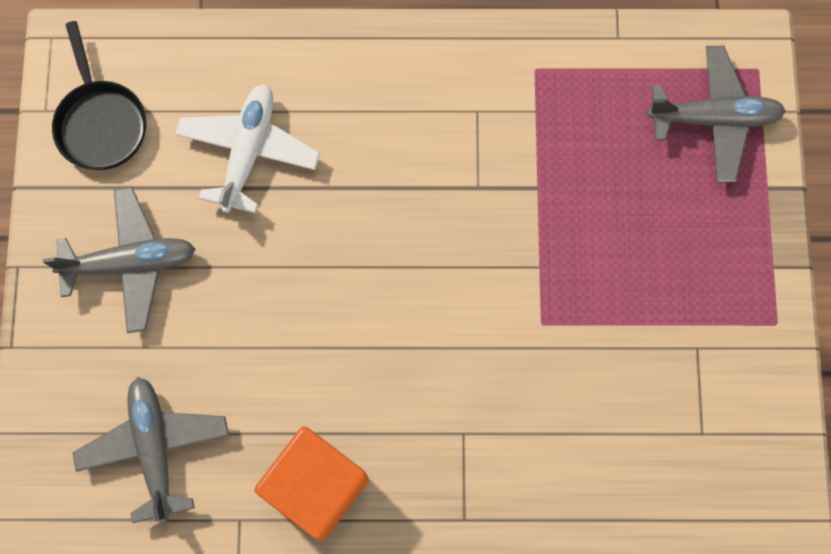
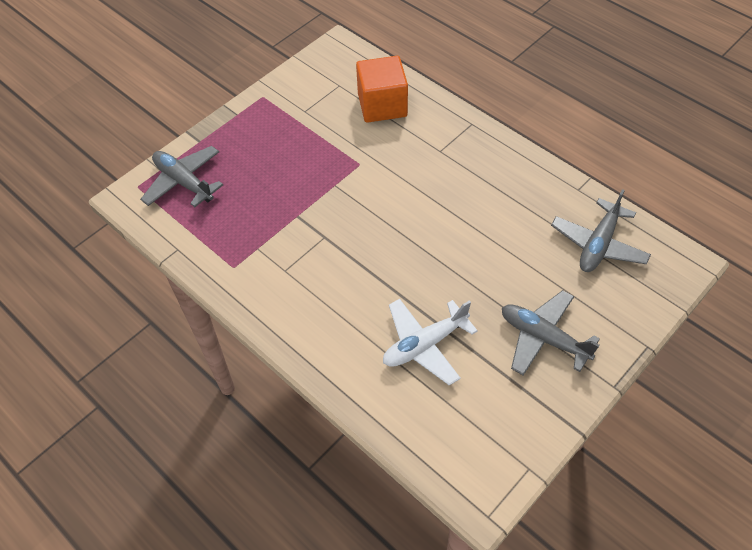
camera: 135 degrees left, 20 degrees down
(101, 122) = (498, 431): black pan -> none
(316, 486) = (528, 177): orange cube -> orange cube (382, 105)

